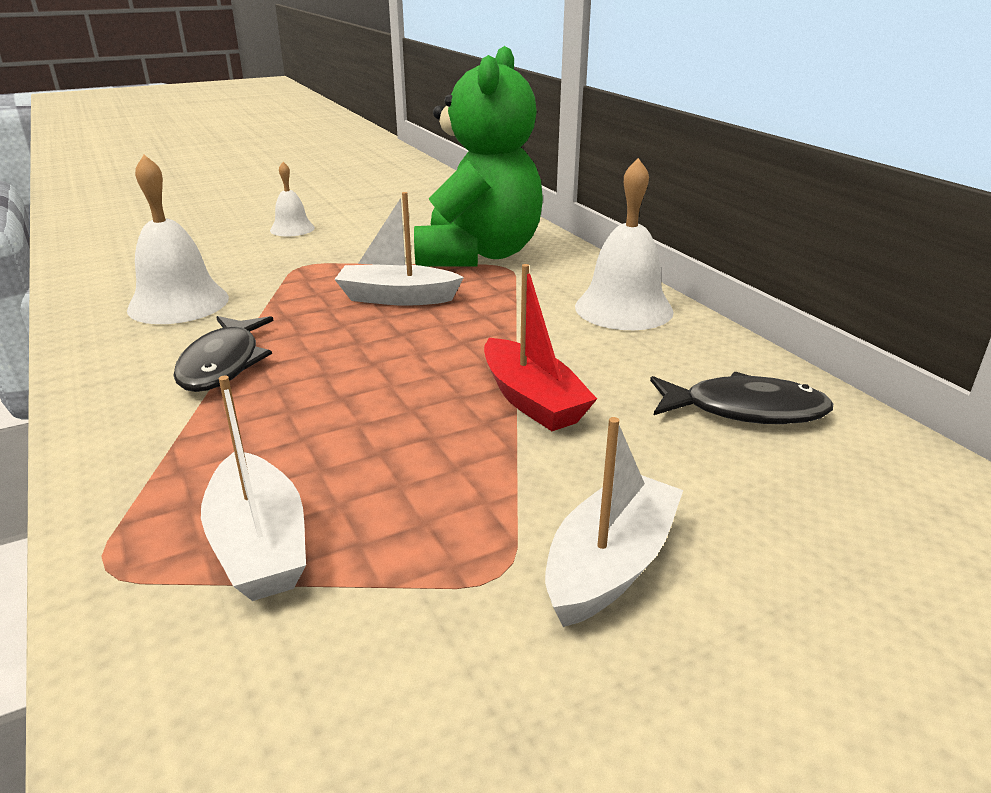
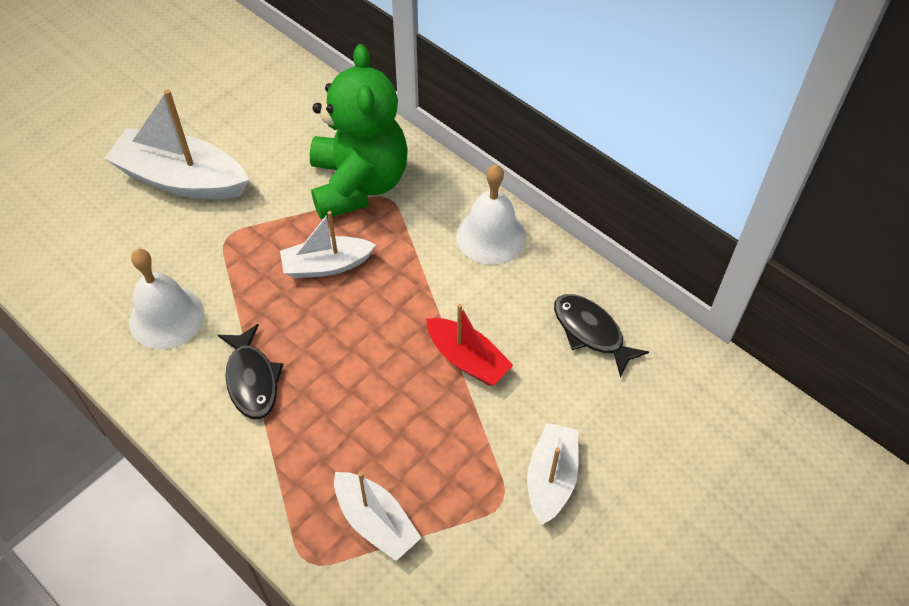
camera: 20 degrees left, 25 degrees up
(292, 229) = (181, 179): white bell -> white boat
(745, 410) = (591, 332): black fish -> black fish turned 120 degrees counterclockwise

